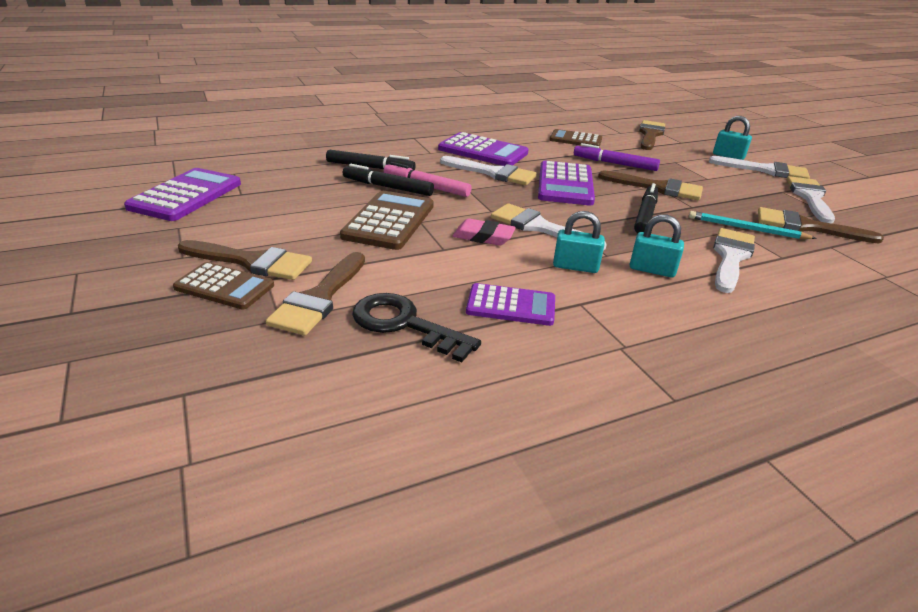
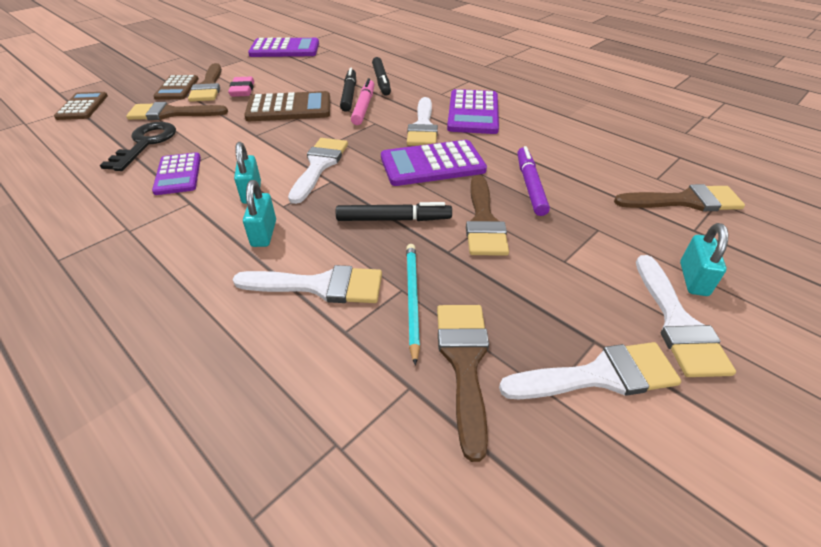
camera: 70 degrees right, 10 degrees up
(483, 237) = (285, 145): pink eraser -> pink eraser (242, 90)
(575, 140) = (579, 152): brown calculator -> brown calculator (82, 107)

